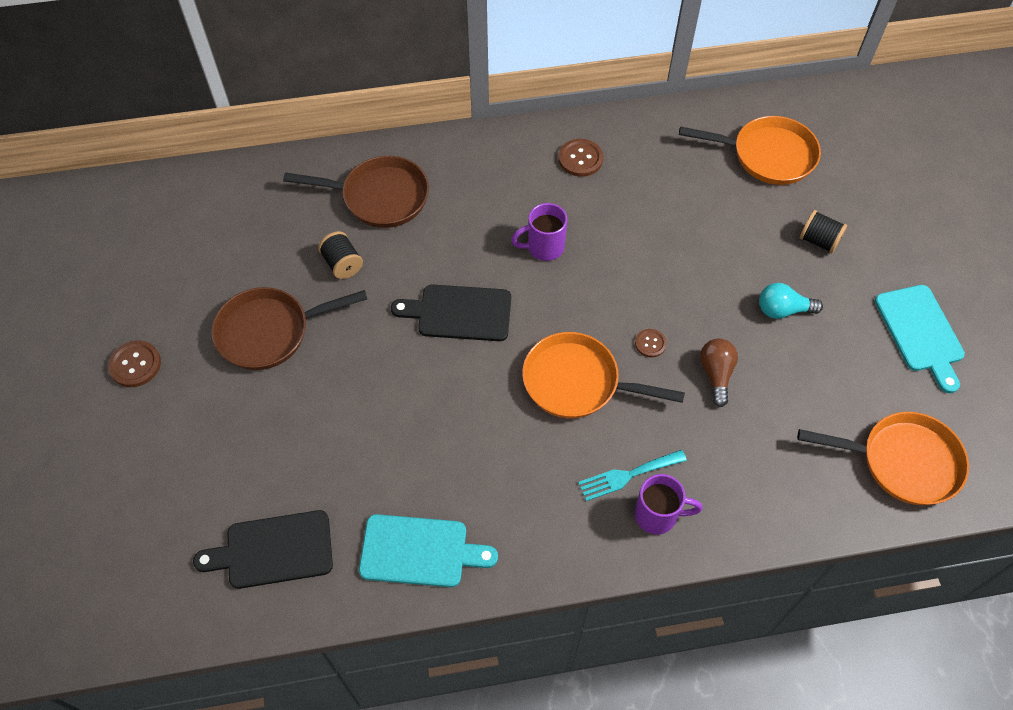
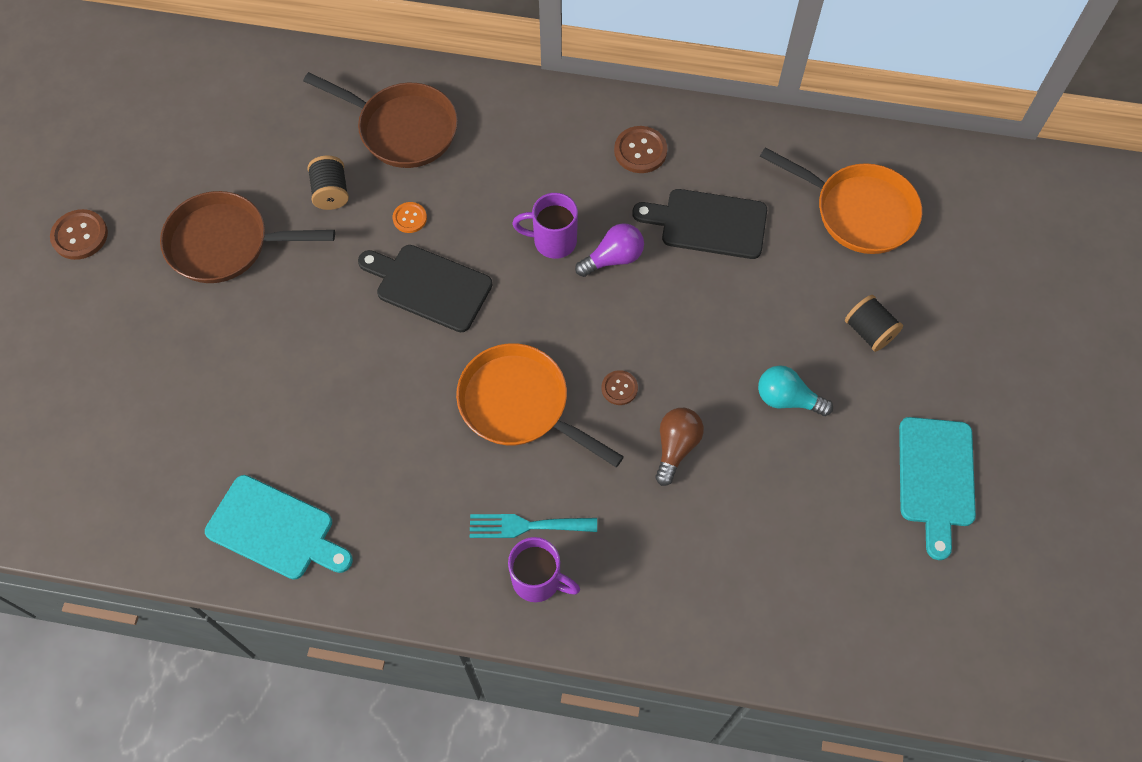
camera: 20 degrees right, 5 degrees up
(273, 550) = (133, 477): black cutting board -> black cutting board (708, 223)
(418, 264) = (410, 218): none -> orange button
(598, 246) = (613, 258): none -> purple light bulb
(903, 462) = (839, 618): orange pan -> none

